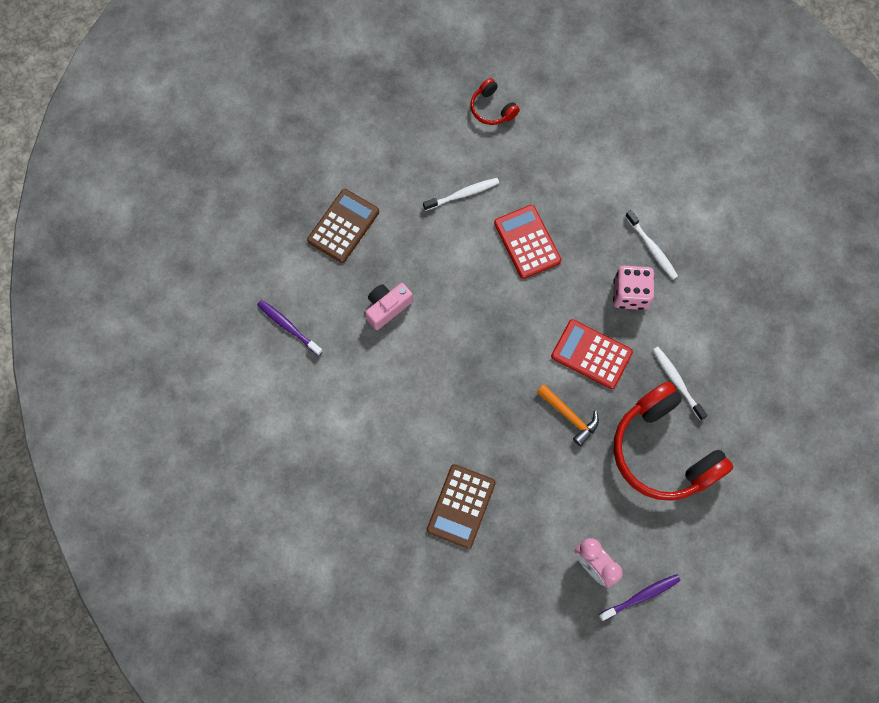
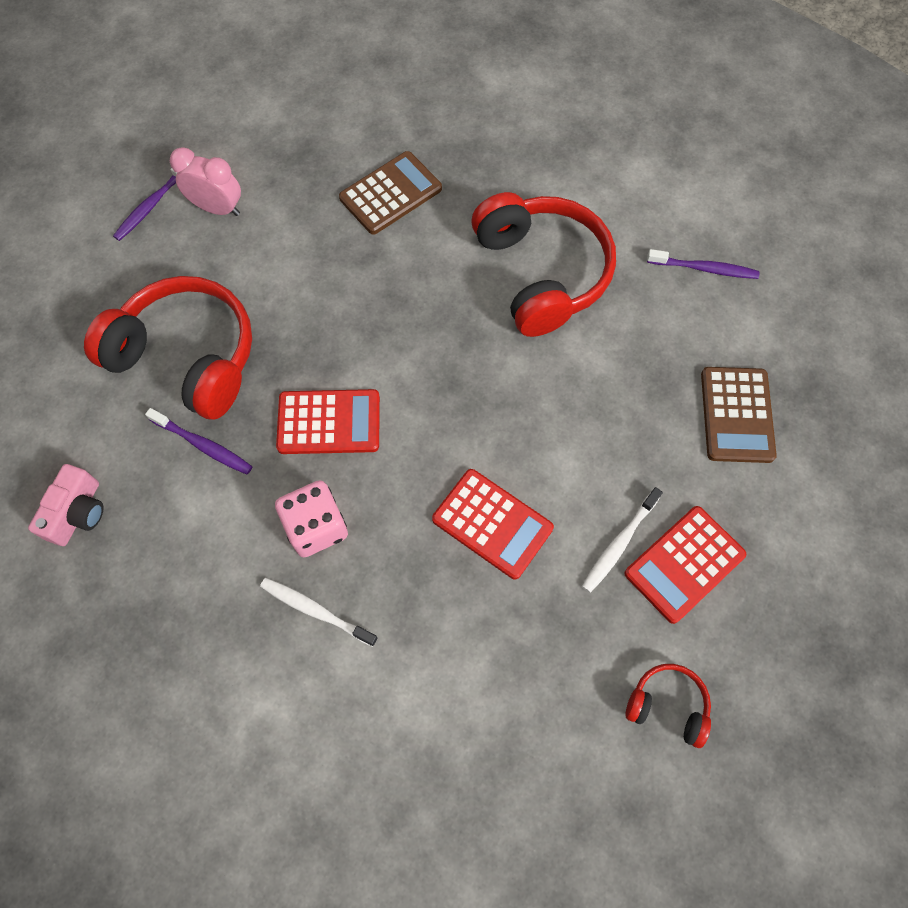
camera: 150 degrees right, 5 degrees down
(387, 308) = (610, 347): pink camera -> pink camera (78, 512)
(396, 383) = (541, 273): none -> red headphones
(435, 166) = (684, 564): none -> red calculator
(461, 506) = (390, 194): brown calculator -> brown calculator turned 60 degrees clockwise
(569, 416) = (319, 338): orange hammer -> none
(677, 381) = (203, 445): white toothbrush -> purple toothbrush

